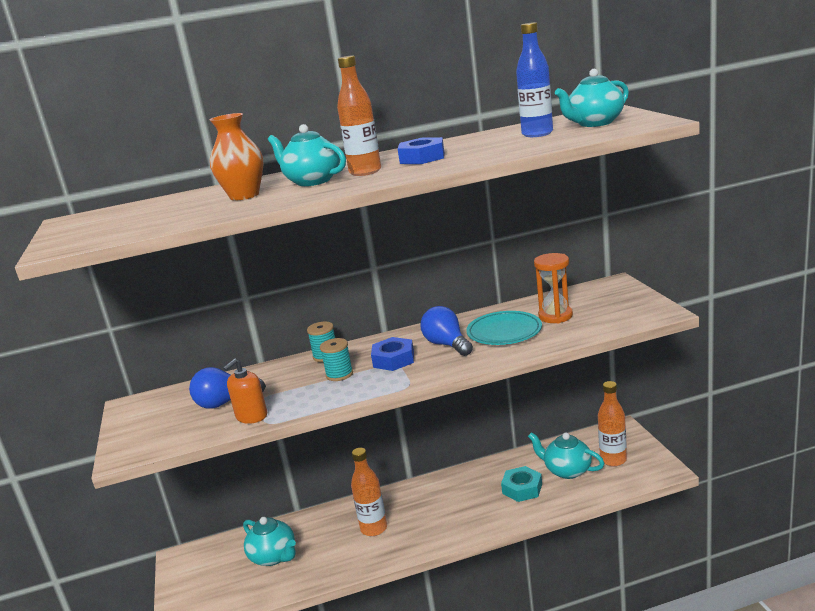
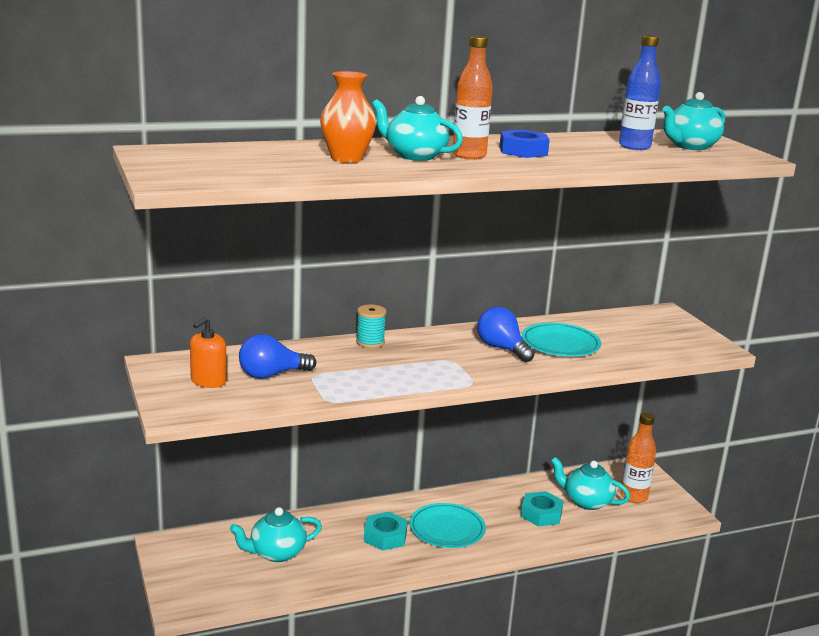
camera: 10 degrees left, 0 degrees up
(251, 416) = (308, 392): orange soap dispenser -> orange soap dispenser (208, 381)
(274, 556) = (276, 553): turquoise teapot -> turquoise teapot turned 120 degrees clockwise
(339, 374) = (392, 363): turquoise spool -> none
(374, 528) = (385, 536): orange bottle -> turquoise nut
(393, 359) = (448, 356): blue nut -> none
(431, 515) = (447, 529): none -> turquoise plate
(555, 316) = (610, 336): orange hourglass -> none

